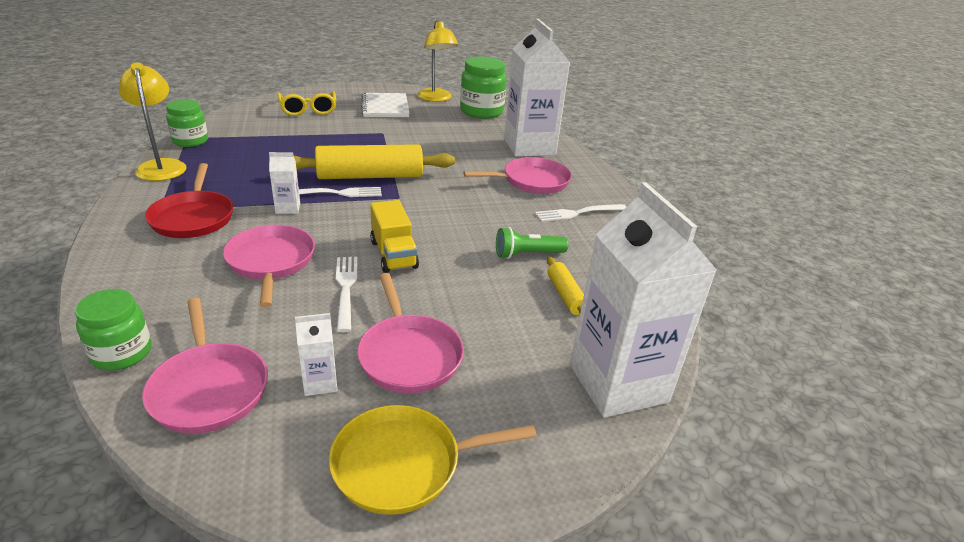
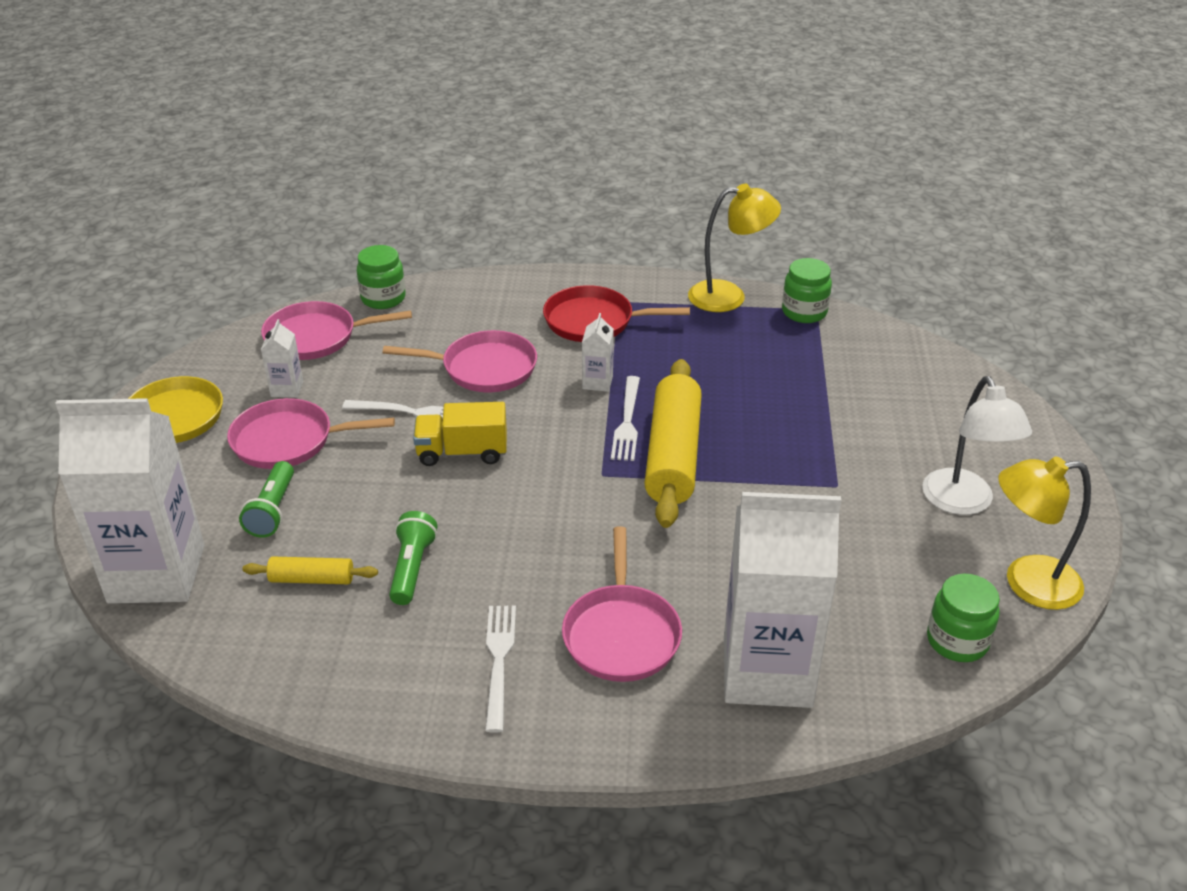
camera: 110 degrees right, 5 degrees up
(308, 109) = (936, 413): yellow glasses -> none
(385, 107) = (963, 503): white notebook -> white lamp
(481, 112) = (957, 641): green jar -> green jar, size x0.64
(506, 337) = (272, 510): none -> green flashlight

